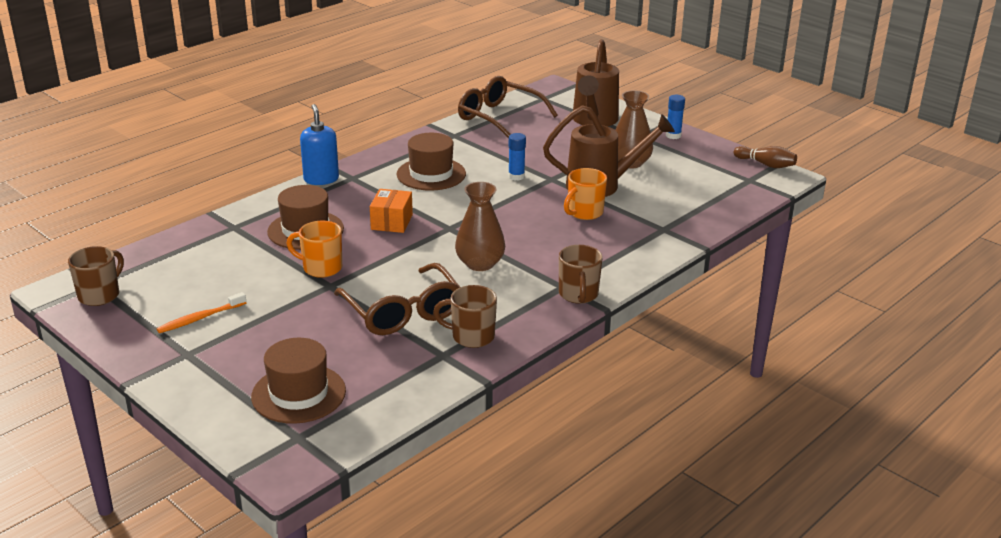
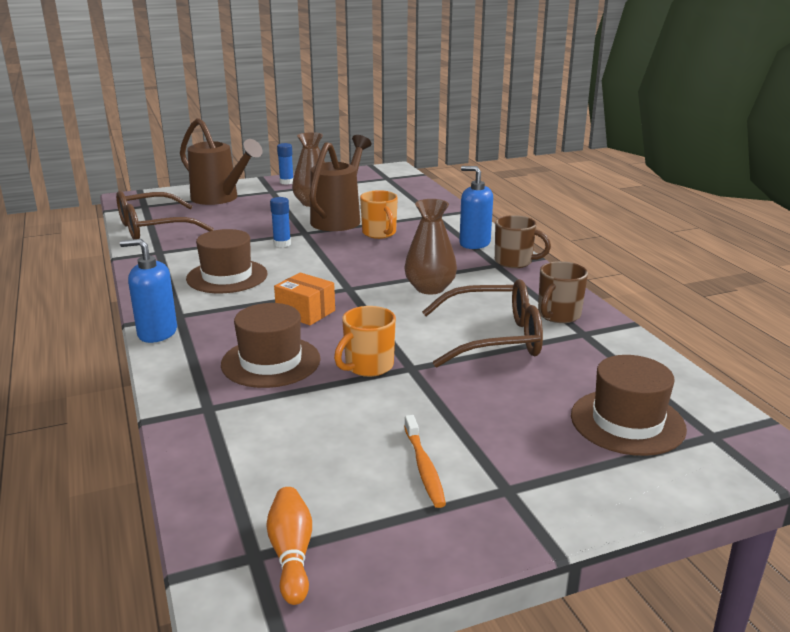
camera: 65 degrees left, 5 degrees down
(100, 295) = (291, 554): brown mug -> orange bowling pin
(606, 265) = (474, 243): none -> blue soap dispenser
(766, 164) = (370, 169): brown bowling pin -> none

